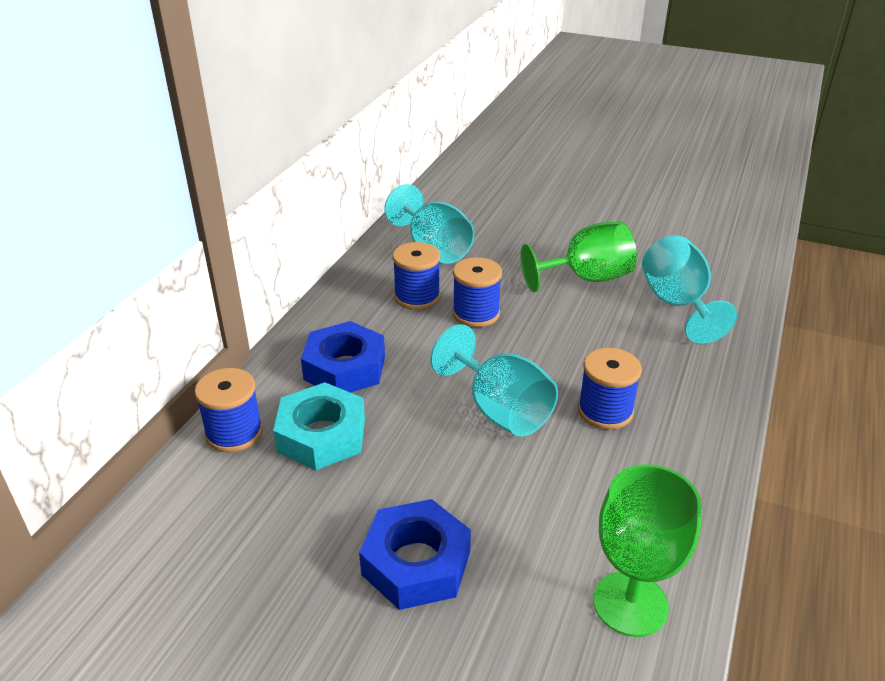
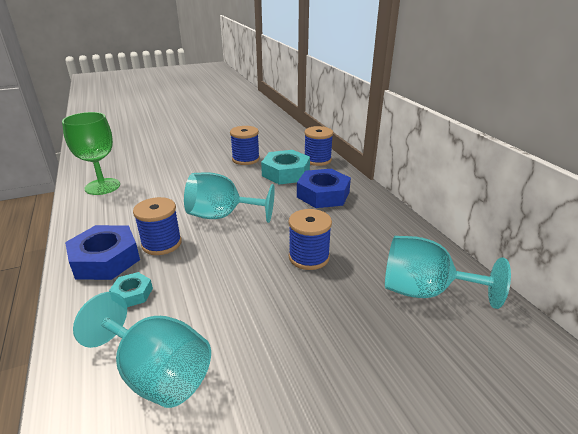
camera: 135 degrees right, 5 degrees down
(416, 563) = (196, 164): blue nut -> blue nut (105, 259)
(417, 297) = (360, 246): blue spool -> blue spool (246, 159)
(586, 278) = (271, 347): green goblet -> none
(668, 369) = (132, 294): none -> turquoise nut

